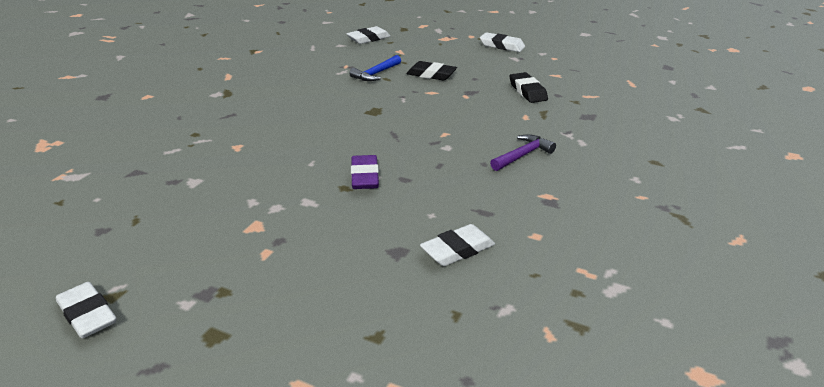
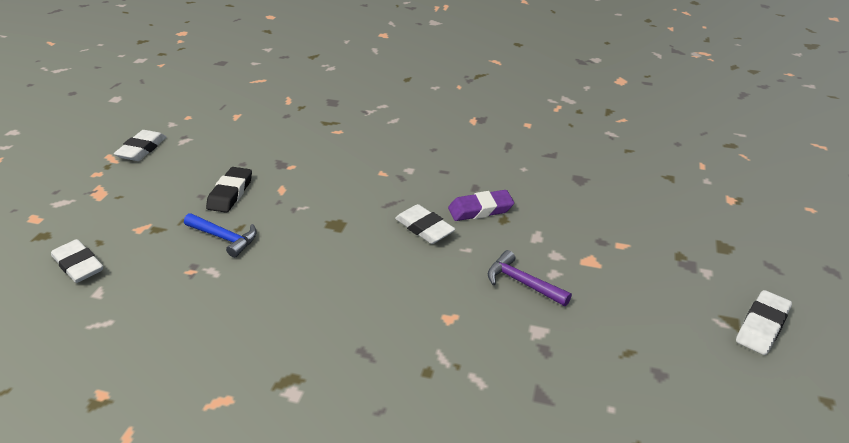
camera: 100 degrees left, 5 degrees up
(457, 250) = (562, 153): white eraser -> white eraser (424, 228)
(522, 155) = (414, 131): purple hammer -> purple hammer (522, 283)
(527, 91) = (279, 131): black eraser -> none

